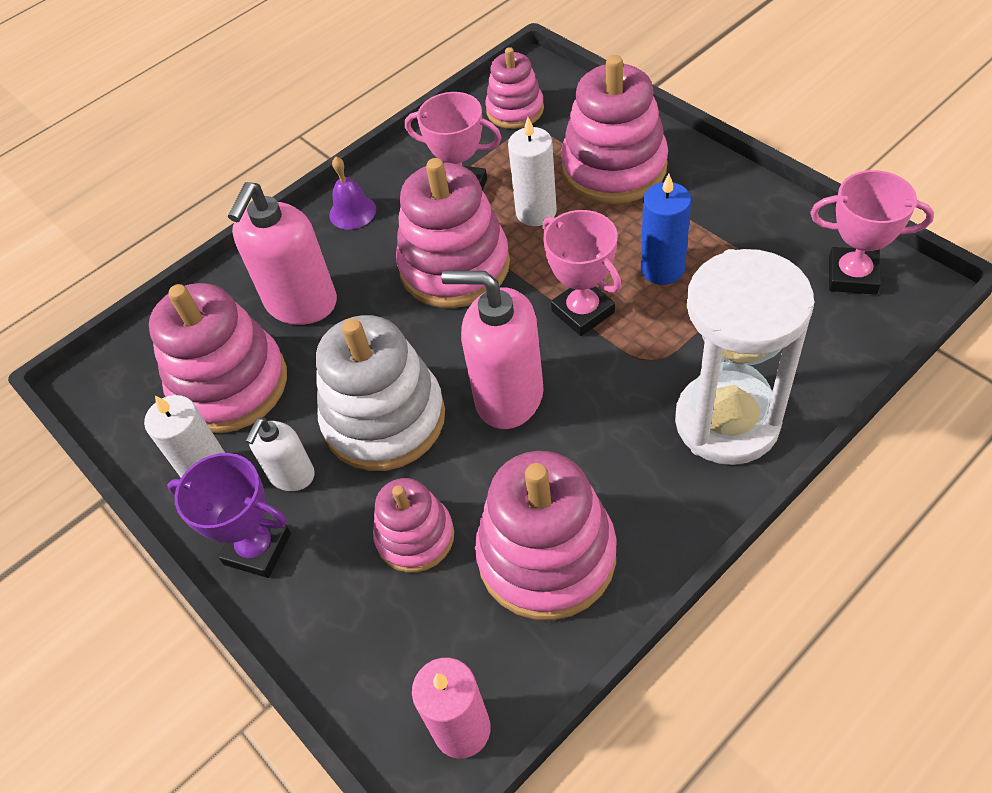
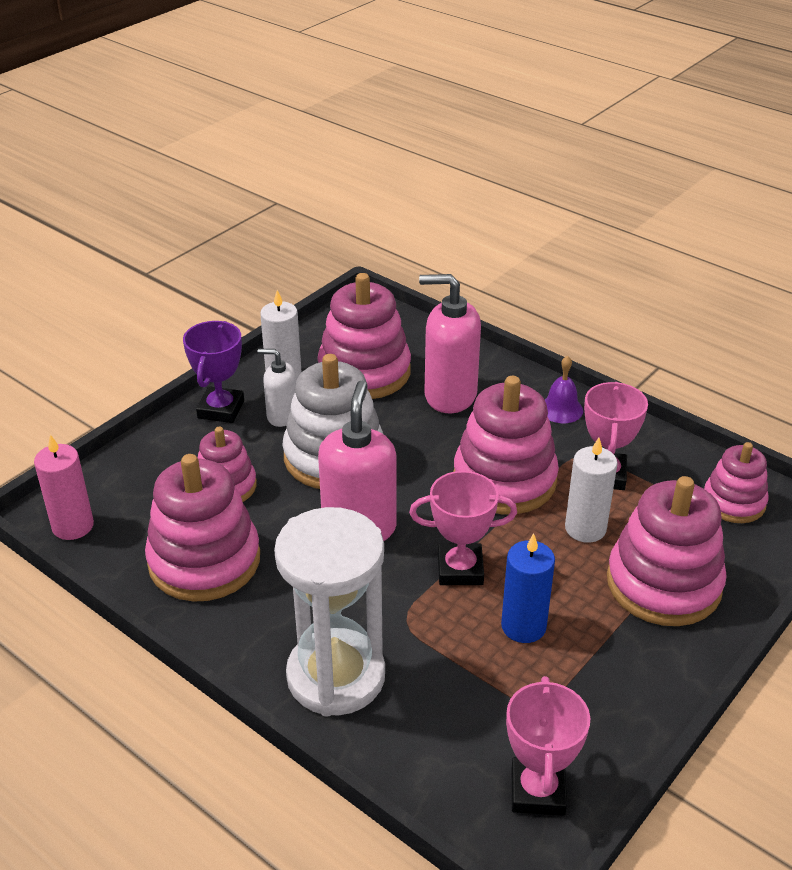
camera: 75 degrees right, 15 degrees down
(583, 311) = (460, 569): pink trophy -> pink trophy turned 45 degrees clockwise

